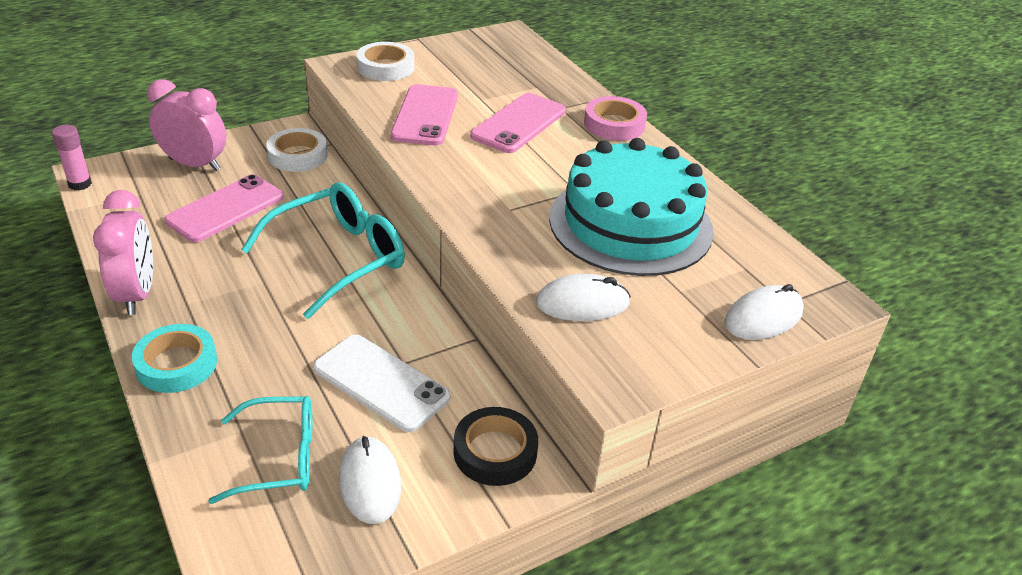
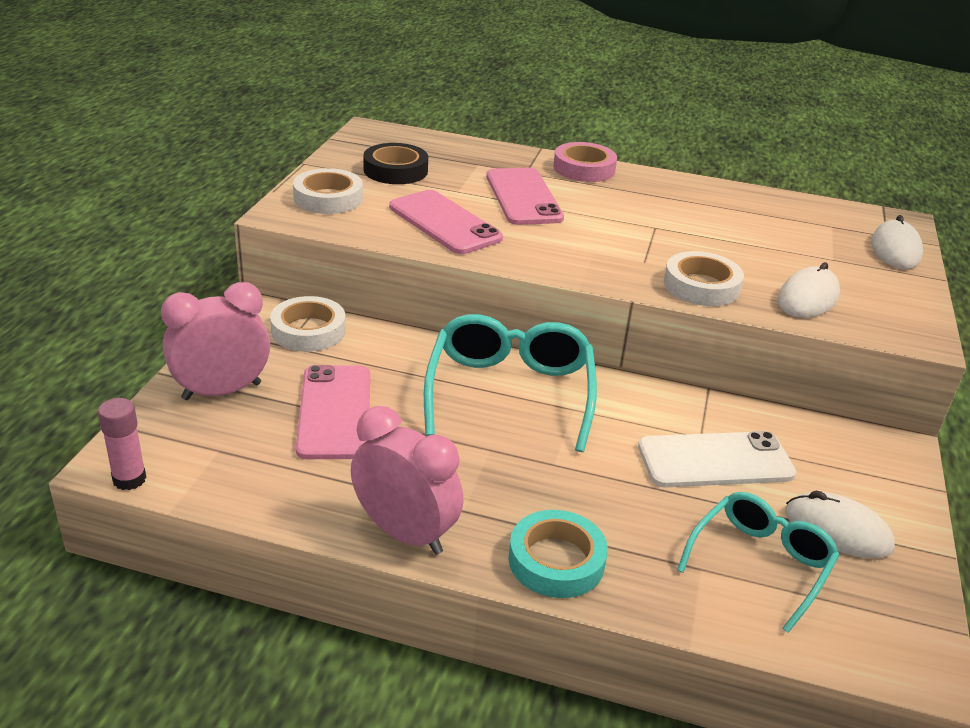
camera: 45 degrees left, 5 degrees down
(495, 452) = (856, 452): black tape -> black tape (395, 170)
(514, 247) = (701, 286): none -> white tape
(630, 224) = (728, 232): turquoise cake -> none

